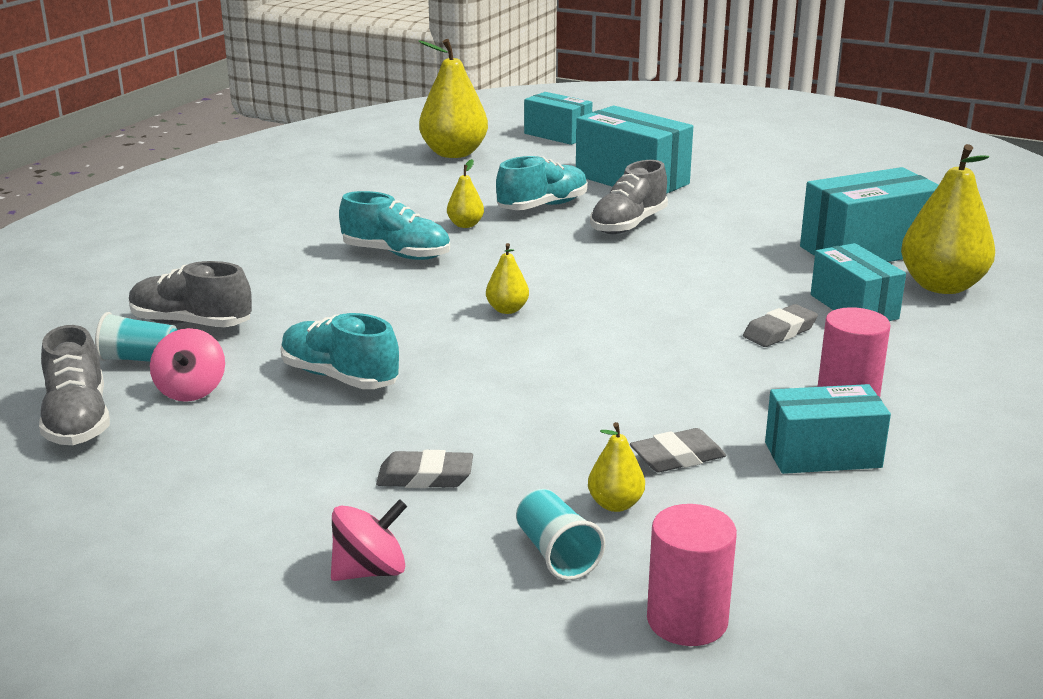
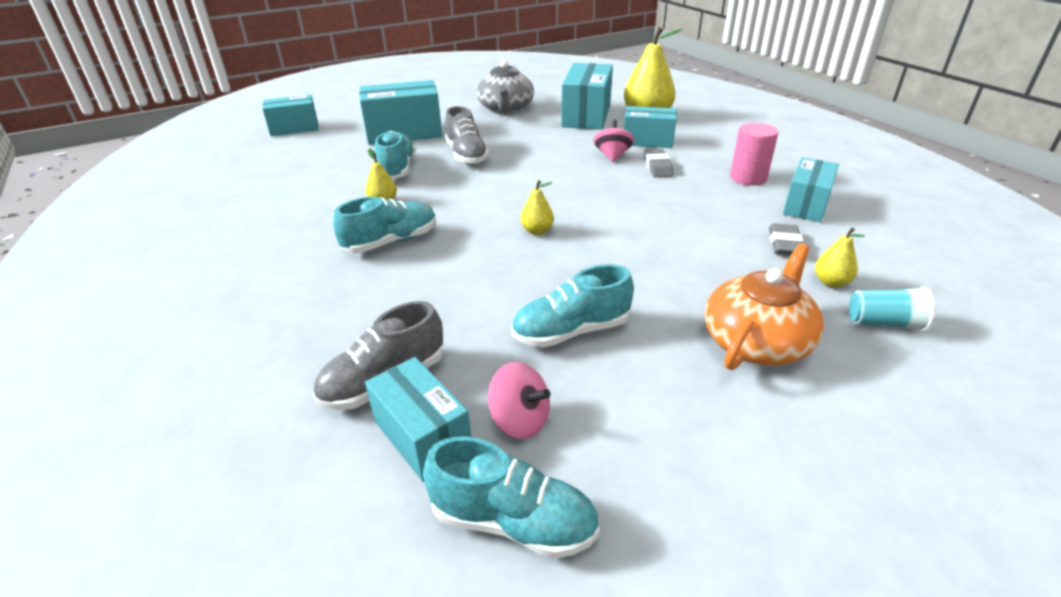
camera: 55 degrees left, 10 degrees up
(77, 420) = (513, 521): grey shoe -> turquoise shoe
(140, 359) = (422, 436): turquoise cup -> turquoise box
(370, 571) = (883, 410): pink spinning top -> pink spinning top (612, 156)
(425, 477) = (756, 341): grey eraser -> orange teapot
(454, 153) = (255, 167): yellow pear -> none
(687, 620) = (973, 305): pink cylinder -> none
(796, 202) = (506, 109): none -> grey teapot

